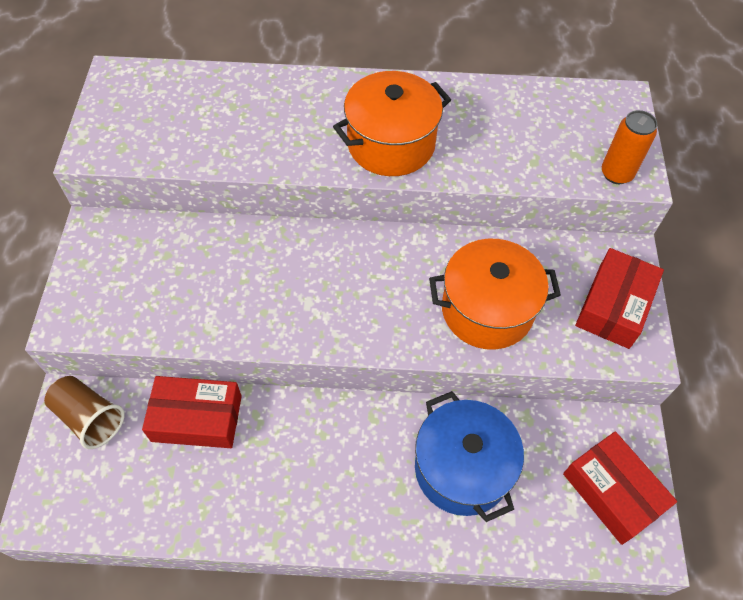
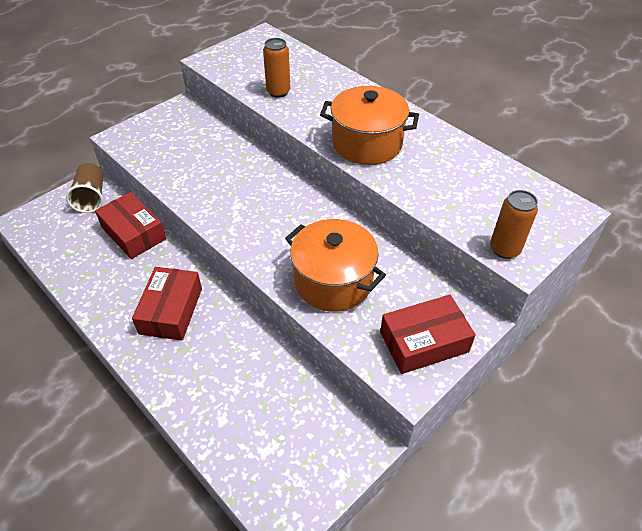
camera: 45 degrees right, 10 degrees down
(228, 141) = (278, 92): none -> orange can
(462, 468) = (230, 369): blue pot -> none
(612, 492) = (304, 466): red box -> red box (171, 311)

